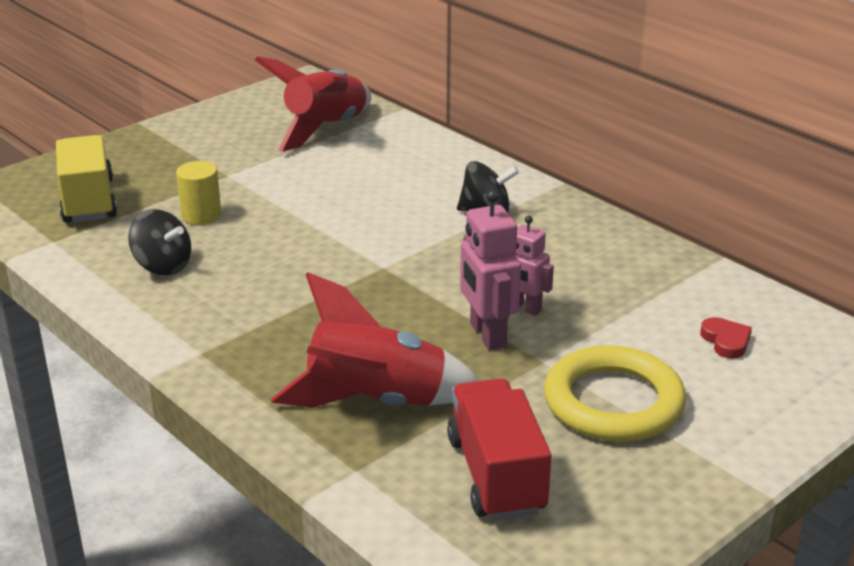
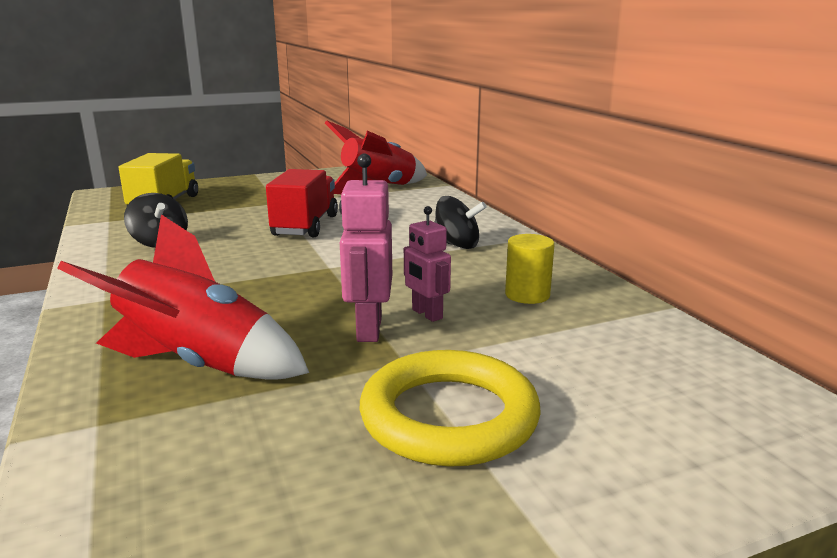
camera: 20 degrees right, 10 degrees down
(201, 215) = (229, 220): yellow cylinder -> yellow cylinder (527, 295)
(496, 475) = (236, 466): red truck -> red truck (305, 226)
(726, 341) = (634, 380): red heart -> none

